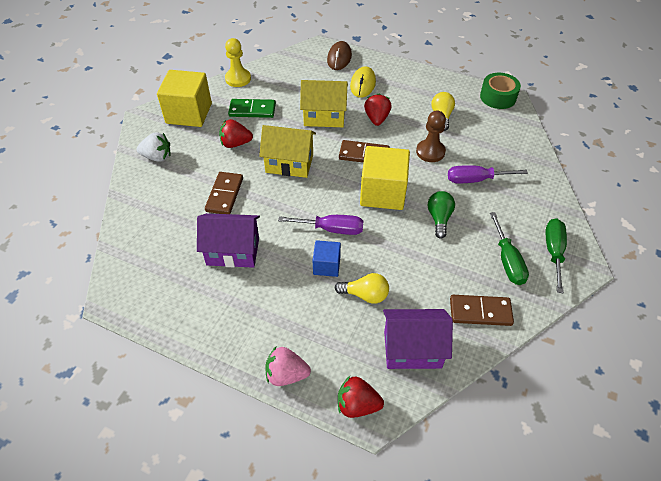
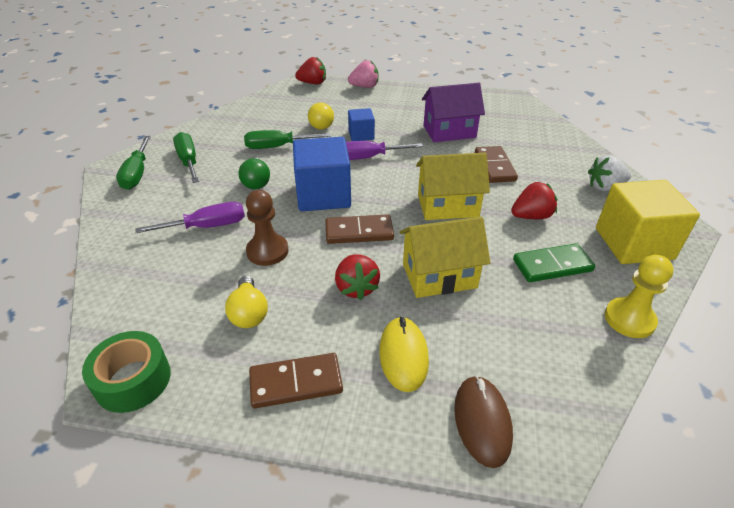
camera: 165 degrees right, 10 degrees down
(365, 295) = (321, 124): yellow light bulb -> yellow light bulb turned 90 degrees counterclockwise
(383, 193) = (323, 195): yellow cube -> blue cube
(412, 349) = (278, 106): purple house -> none
(418, 264) = (277, 147): none -> green screwdriver
(480, 311) = (222, 129): brown domino -> brown domino (296, 383)

